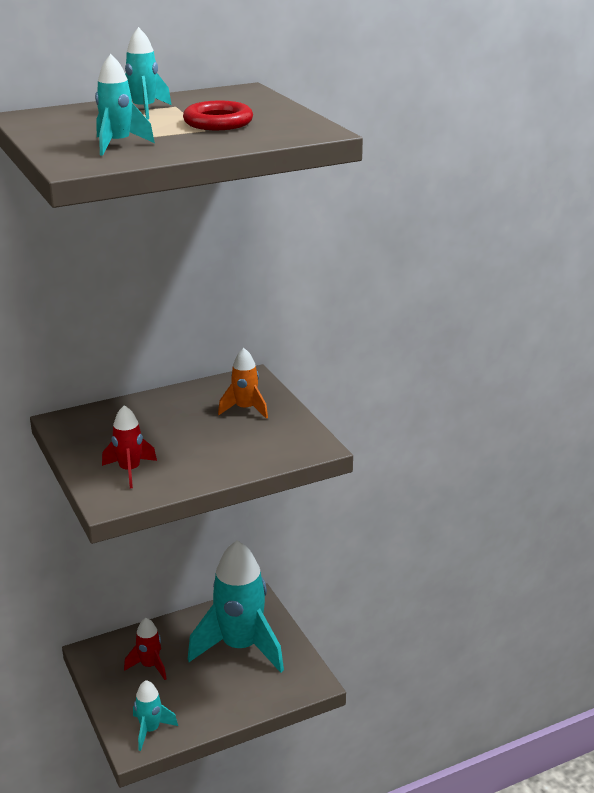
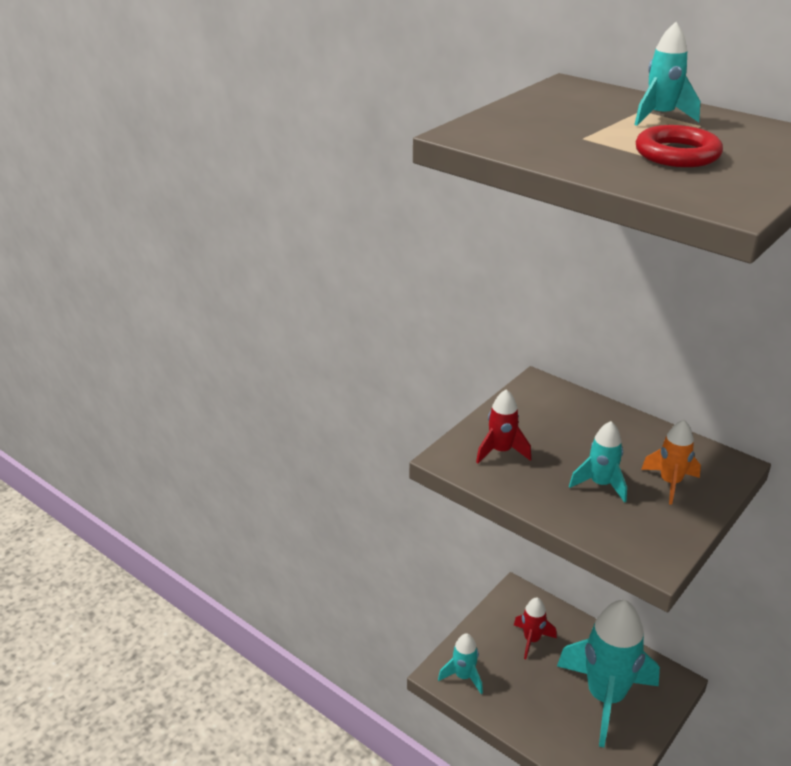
camera: 65 degrees right, 5 degrees up
(118, 145) = (540, 133): turquoise rocket -> turquoise rocket (600, 484)

